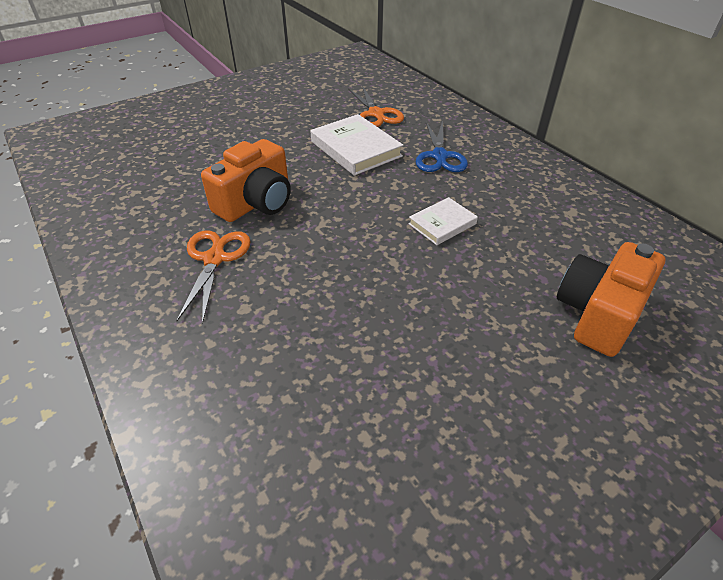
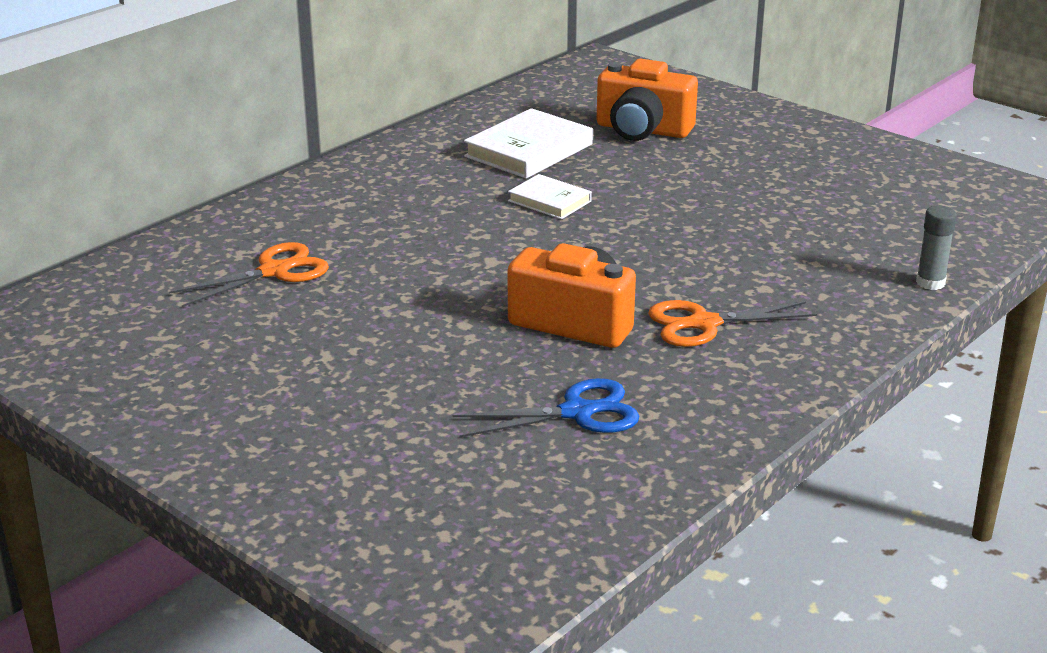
camera: 105 degrees left, 15 degrees down
(178, 441) = (930, 283): none -> grey glue stick
(355, 149) = (397, 273): white book -> white book (529, 150)
(439, 156) = (393, 213): blue scissors -> blue scissors (577, 412)

